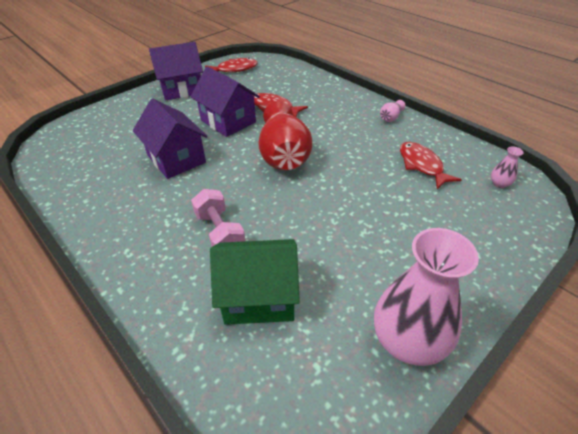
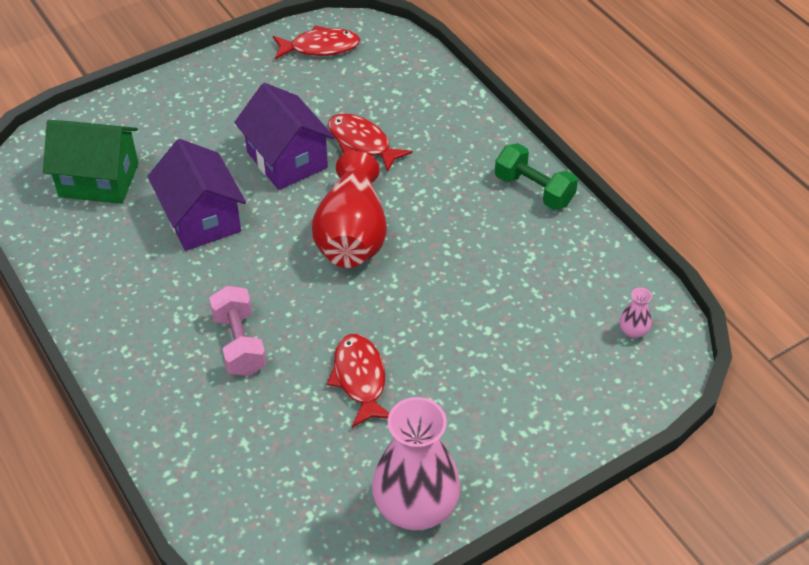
camera: 10 degrees right, 5 degrees up
(182, 89) = (228, 81): purple house -> none
(259, 297) = (268, 431): green house -> green house (99, 180)
(390, 117) = (534, 190): pink vase -> green dumbbell
(421, 165) = (540, 284): red fish -> red fish (360, 379)

